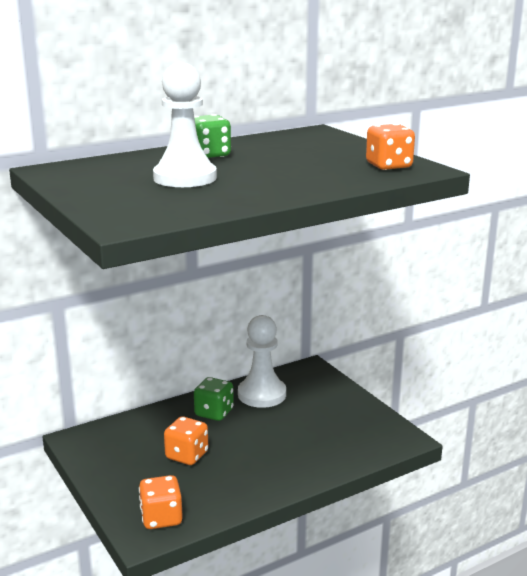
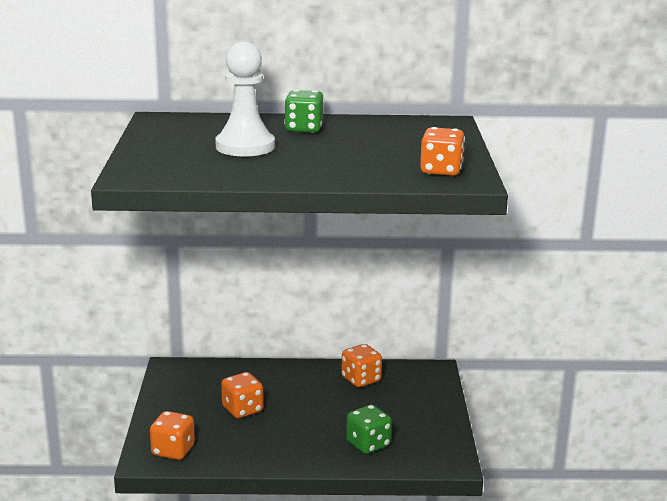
camera: 30 degrees right, 0 degrees up
(214, 413) = (302, 382): green dice -> green dice (368, 444)
(262, 394) = (361, 380): white pawn -> orange dice

